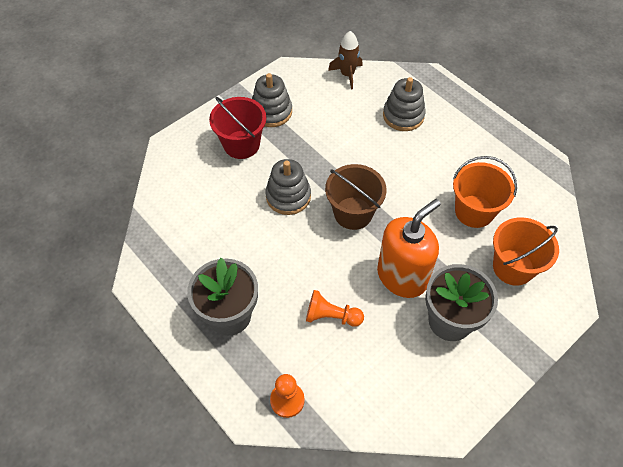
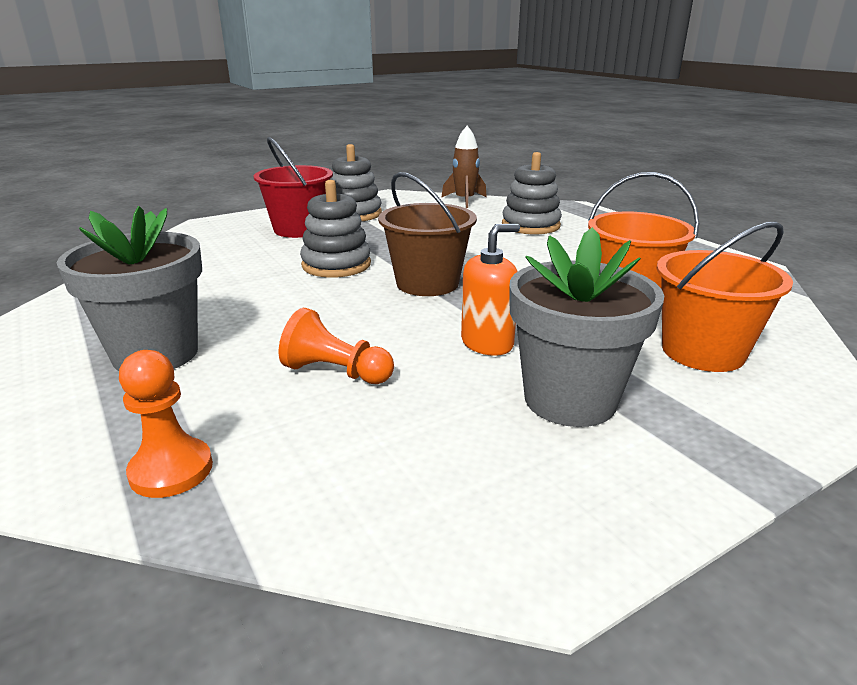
camera: 10 degrees right, 30 degrees down
(402, 276) = (487, 343): orange soap dispenser -> orange soap dispenser, size x0.59

